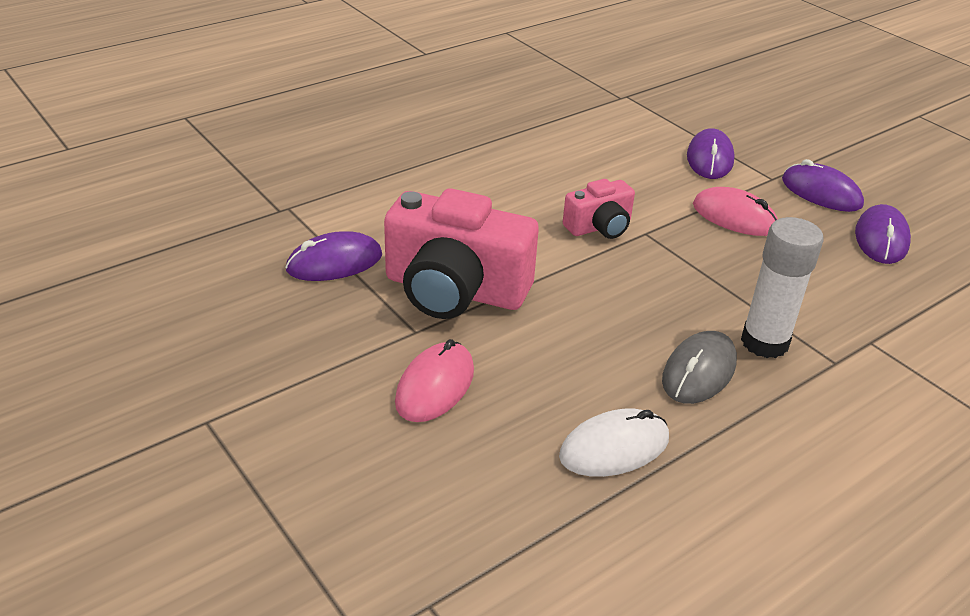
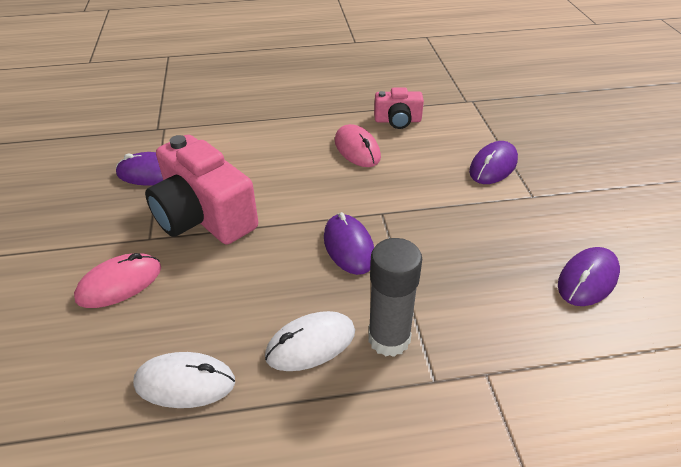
camera: 30 degrees right, 5 degrees up
(599, 227) = (351, 198): pink camera -> pink camera (397, 121)
(699, 371) = (311, 344): grey mouse -> white mouse
(734, 217) = (468, 220): pink mouse -> pink mouse (357, 149)
(764, 342) = (389, 338): white glue stick -> grey glue stick
(821, 193) = (567, 220): purple mouse -> purple mouse (349, 246)

